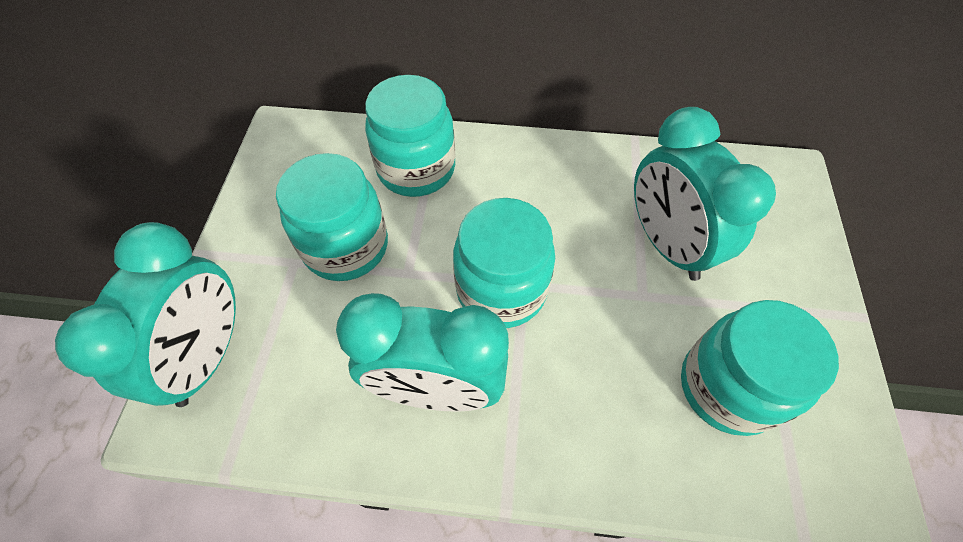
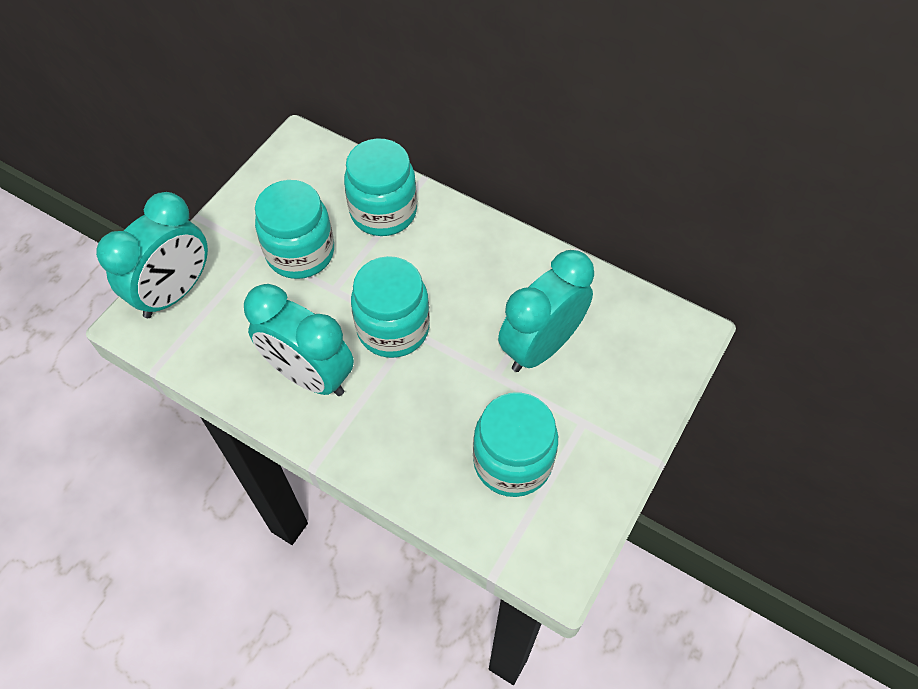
camera: 25 degrees right, 0 degrees up
(667, 244) = (540, 346): turquoise clock -> turquoise clock turned 45 degrees clockwise

